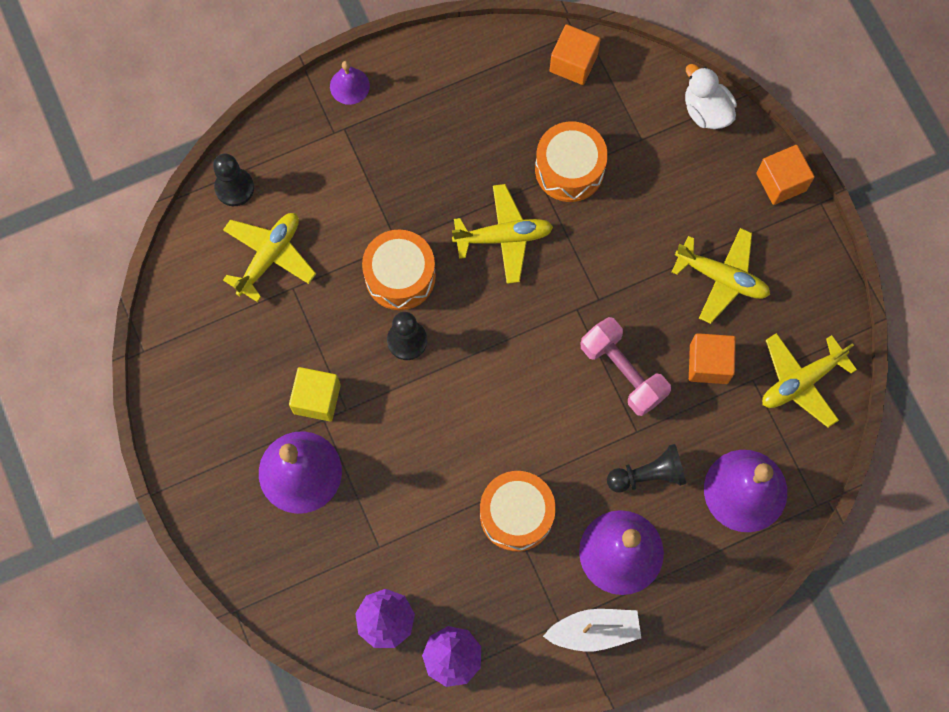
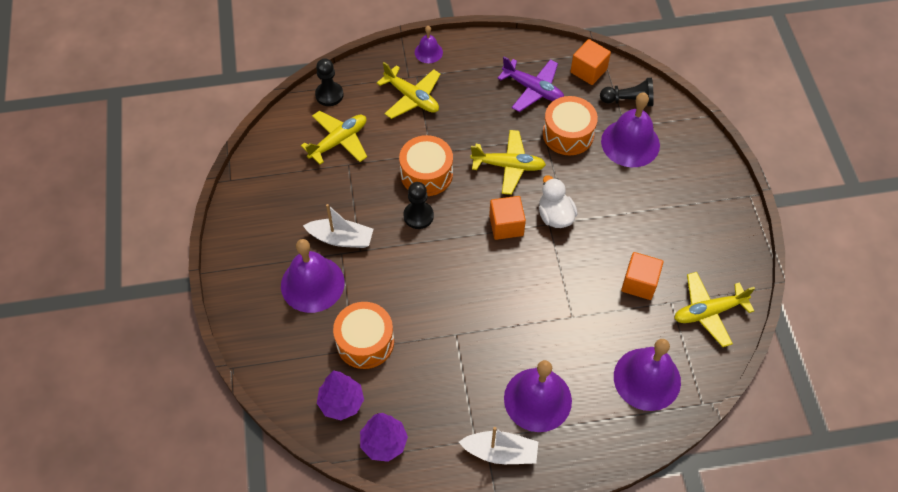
camera: 15 degrees right, 15 degrees down
(317, 399) = (341, 238): yellow cube -> white boat
(506, 111) = (533, 89): none -> purple plane
(516, 514) = (464, 352): orange drum -> orange drum (365, 342)
(622, 372) = (572, 273): pink dumbbell -> none
(648, 475) = (573, 349): black pawn -> black pawn (628, 100)
(653, 162) = (630, 143): none -> purple bell
(706, 111) = (677, 119): white duck -> white duck (555, 216)
(721, 278) = (663, 228): yellow plane -> yellow plane (412, 97)
(781, 182) = (722, 175): orange cube -> orange cube (506, 225)

